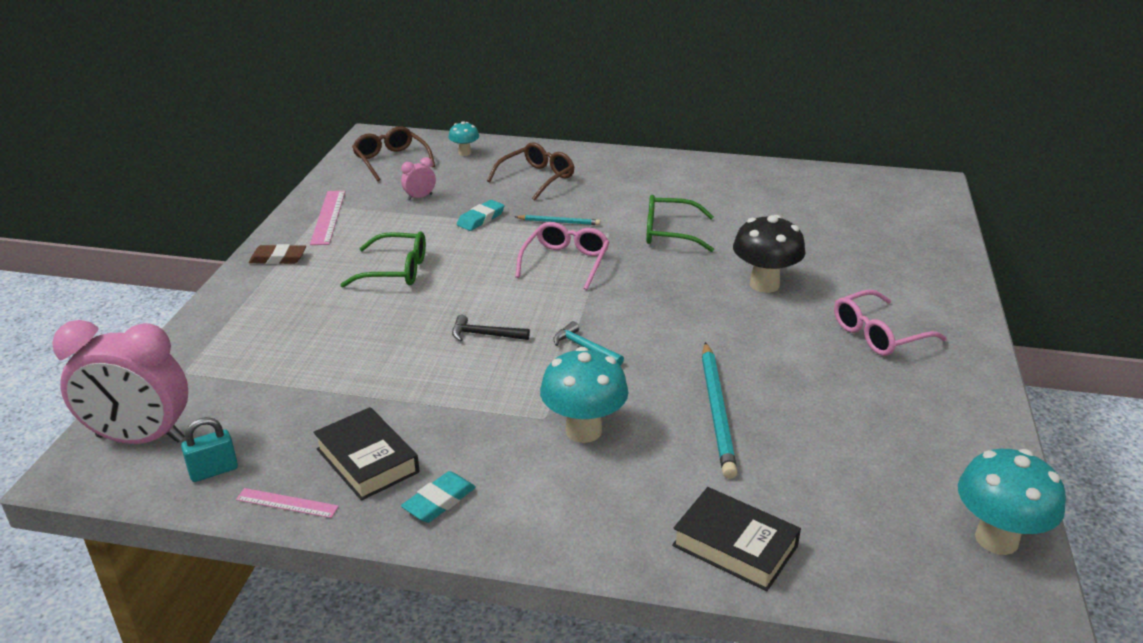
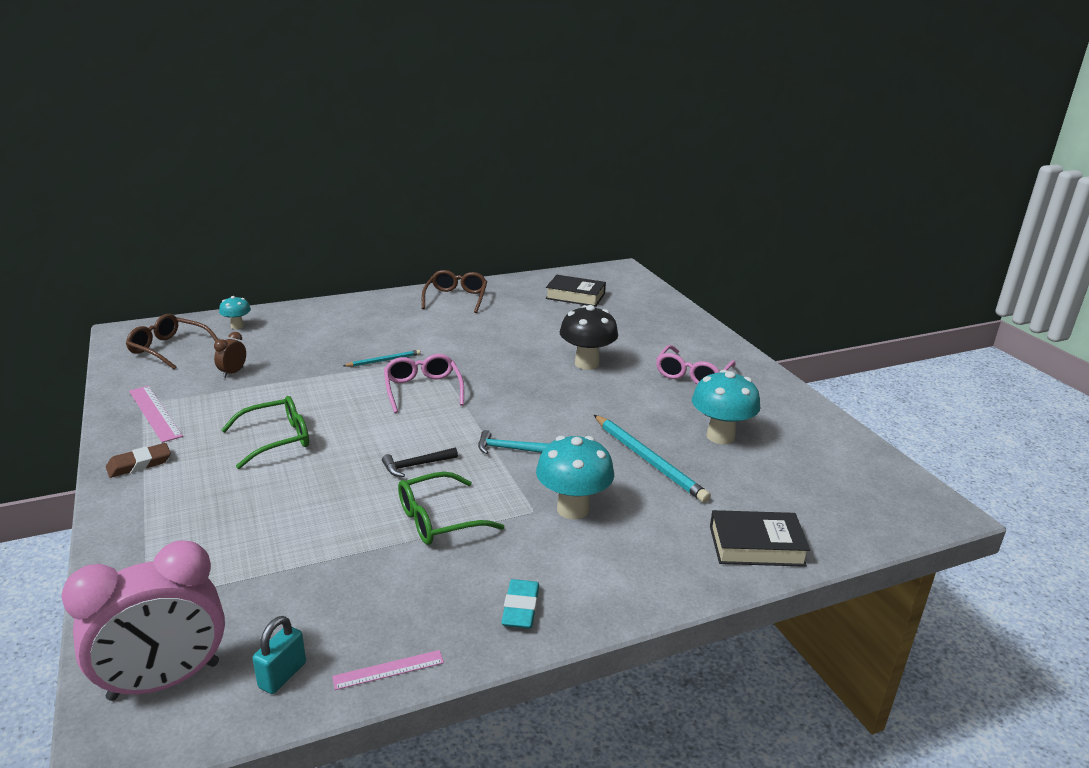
camera: 35 degrees left, 5 degrees down
(367, 460) = (424, 602): black book -> black book (575, 296)
(420, 197) = (233, 372): pink clock -> brown clock
(481, 219) = (311, 375): turquoise eraser -> none
(537, 178) = (327, 332): brown glasses -> brown glasses (456, 298)
(670, 233) = (481, 346): green glasses -> green glasses (438, 520)
(996, 539) = (885, 477): turquoise mushroom -> turquoise mushroom (720, 436)

